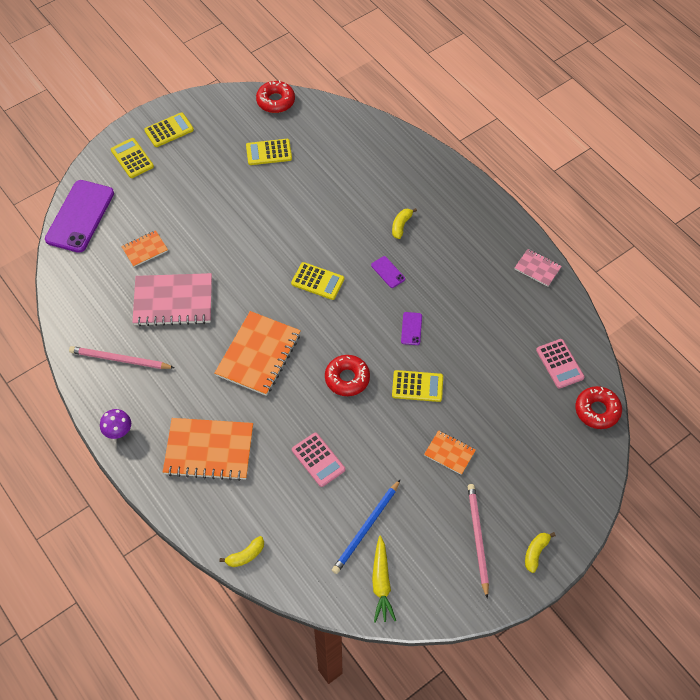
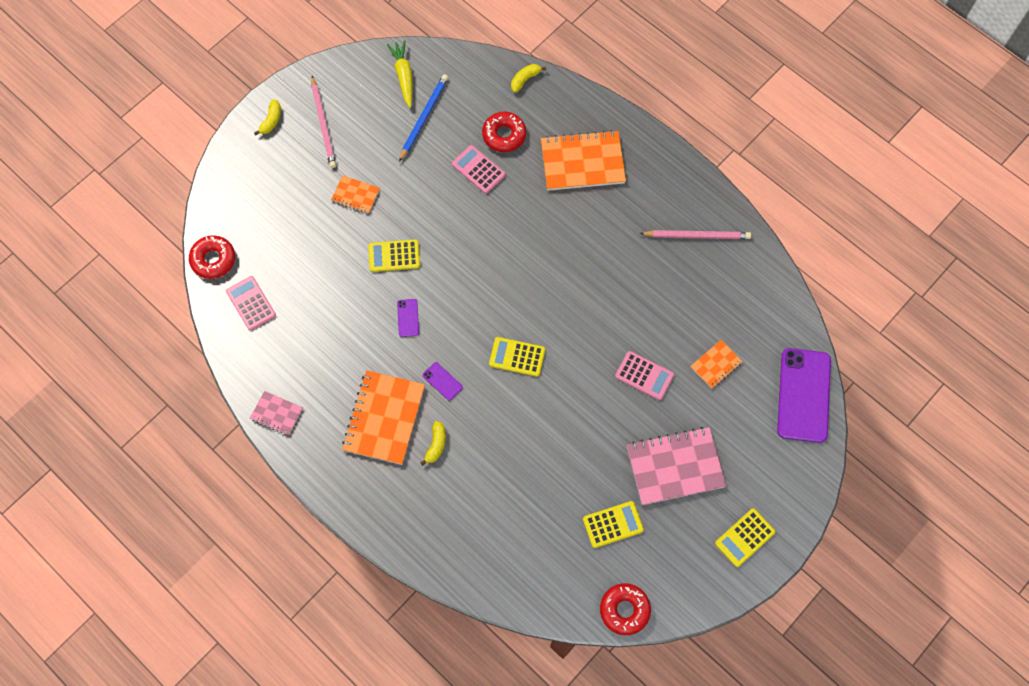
camera: 170 degrees right, 10 degrees up
(118, 432) = (672, 166): purple mushroom -> none
(132, 158) = (774, 486): yellow calculator -> none
(173, 301) = (664, 308): pink notebook -> pink notebook (675, 467)
(210, 250) = (644, 376): none -> pink calculator
(258, 354) = (560, 263): orange notebook -> orange notebook (384, 418)
(347, 378) = (465, 253): red donut -> red donut (504, 135)

